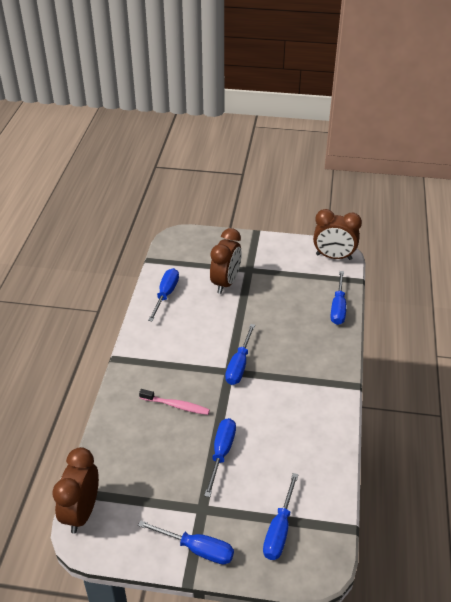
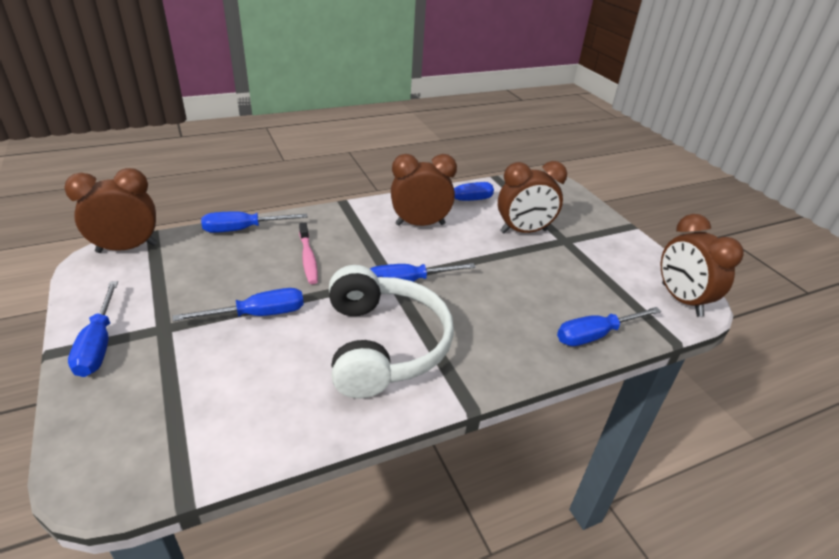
camera: 55 degrees right, 5 degrees down
(179, 329) = (420, 224): none -> brown clock
(279, 530) = (153, 410): blue screwdriver -> blue screwdriver (243, 229)
(289, 401) = (383, 345): none -> white headphones

